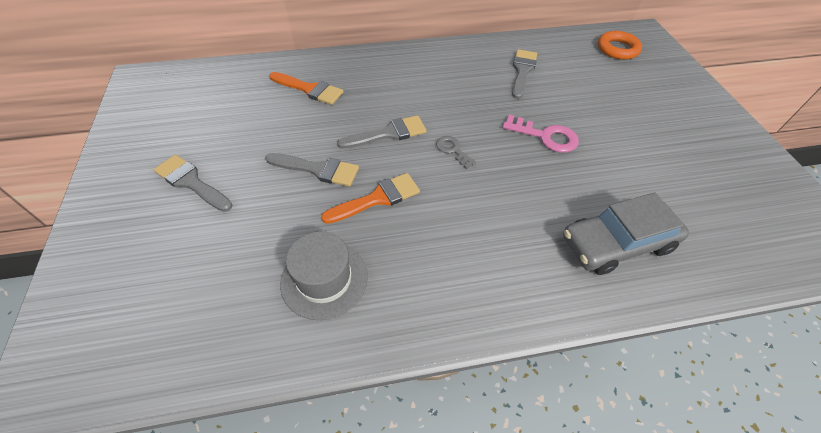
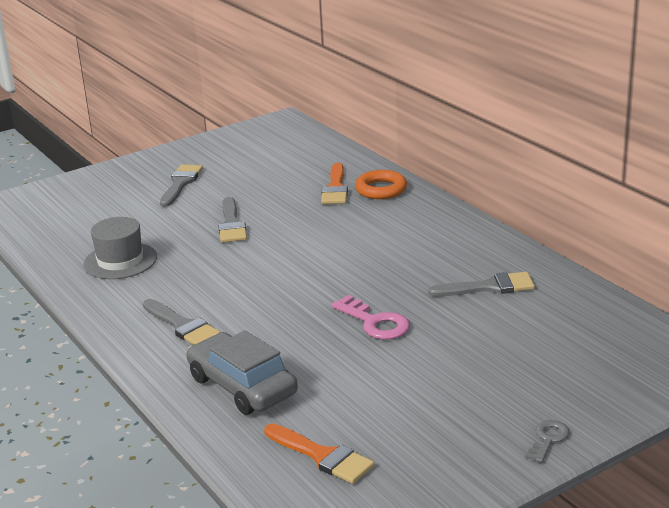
camera: 70 degrees right, 25 degrees down
(377, 198) = (216, 258): orange brush -> orange brush (322, 456)
(388, 133) = (304, 241): grey brush -> grey brush (182, 326)
(453, 150) = (308, 277): grey key -> grey key (548, 439)
(545, 136) = (375, 322): pink key -> pink key turned 45 degrees counterclockwise
(617, 49) = (624, 345): orange ring -> orange ring (381, 189)

